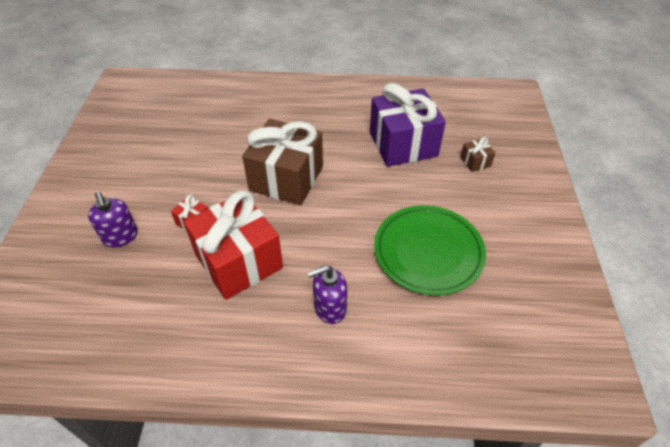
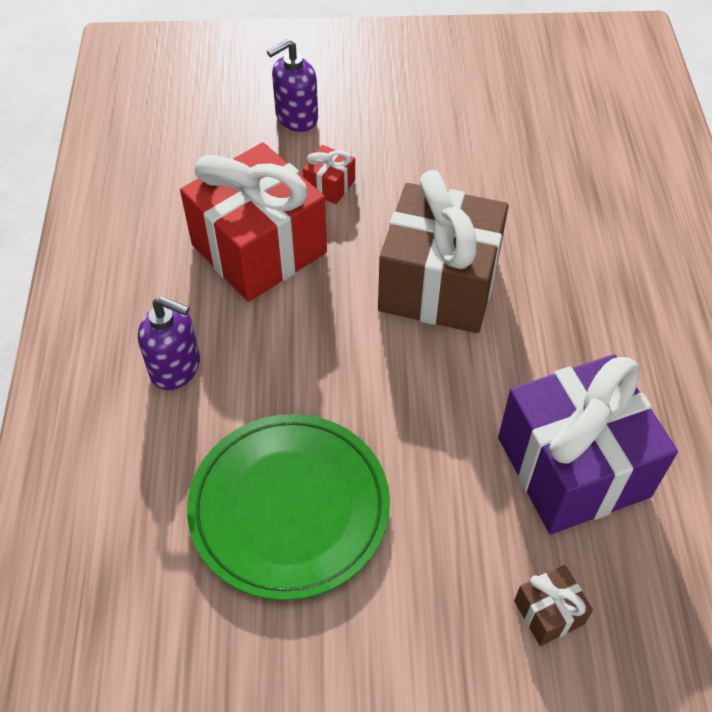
camera: 85 degrees right, 5 degrees up
(329, 308) = (176, 367): purple soap dispenser -> purple soap dispenser turned 135 degrees clockwise

